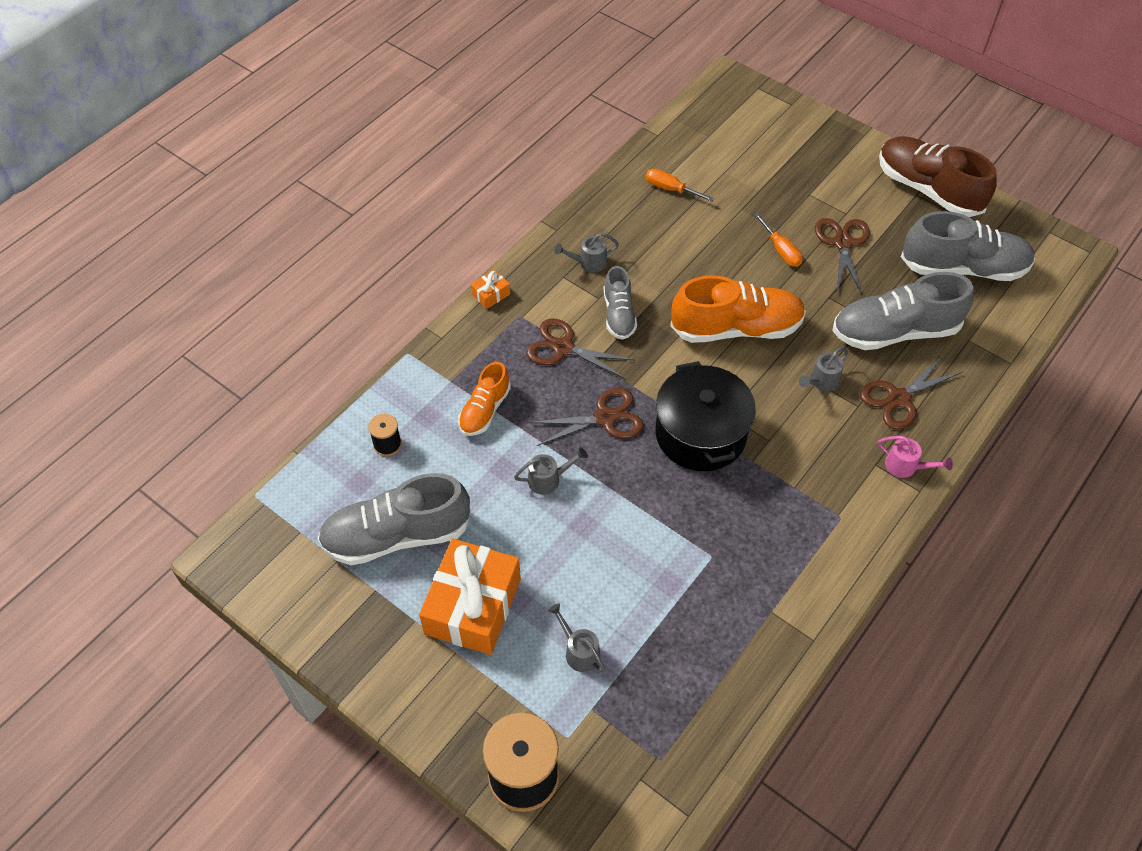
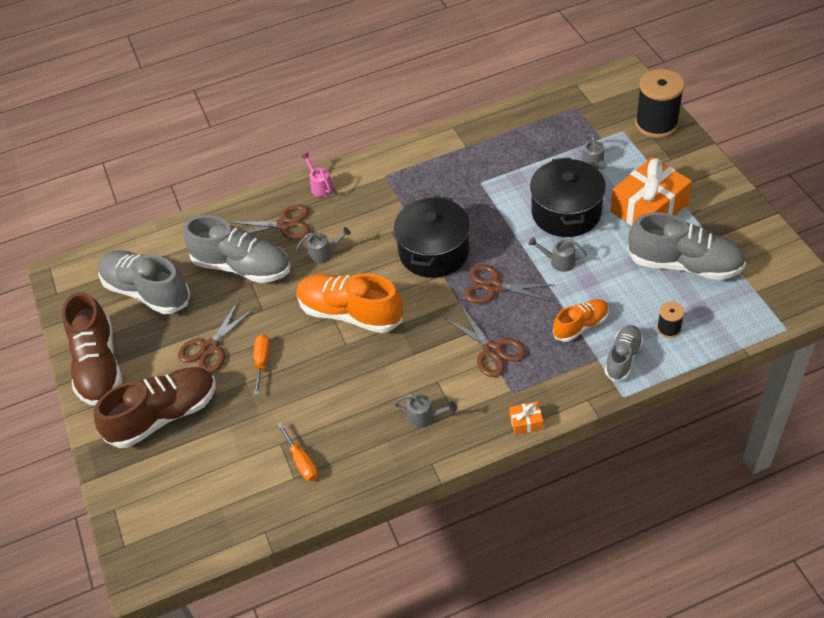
camera: 145 degrees left, 5 degrees down
(576, 554) = (566, 212): none -> black pot
(619, 315) = (431, 360): grey shoe -> grey shoe (623, 358)
(823, 176) = (164, 415): none -> brown shoe

